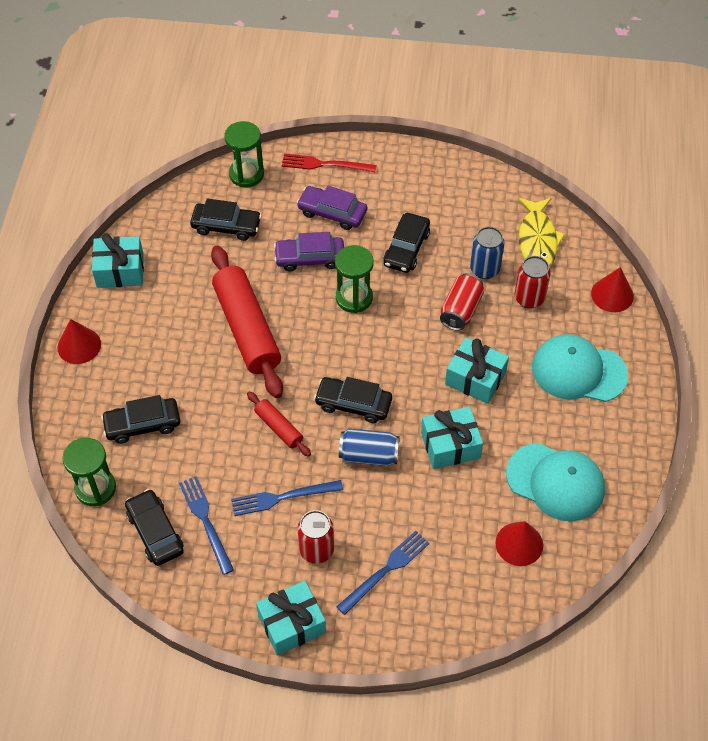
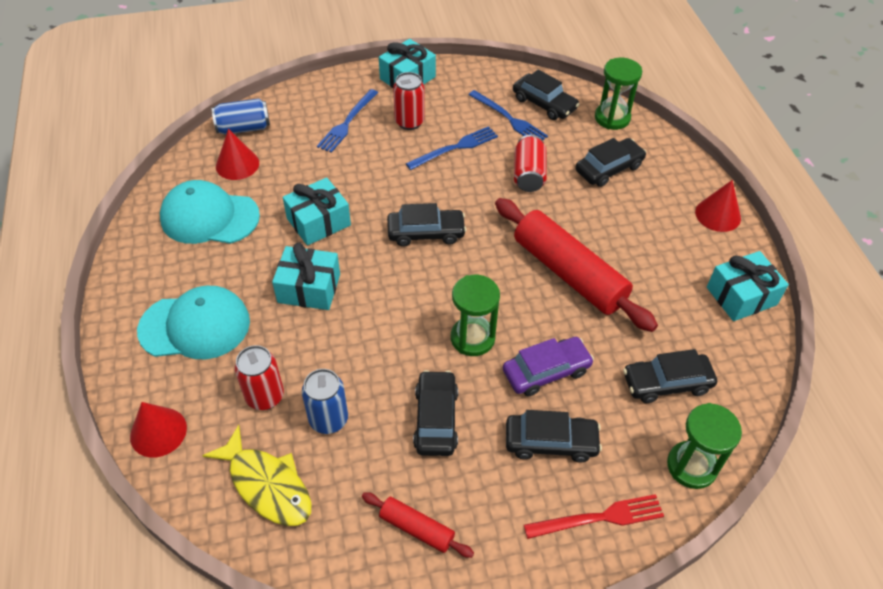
camera: 160 degrees right, 5 degrees down
(279, 427) = (486, 196): red rolling pin -> red rolling pin (416, 528)
(332, 213) = (551, 442): purple car -> black car
(368, 455) = (393, 195): blue can -> blue can (243, 128)
(461, 310) = (344, 358): red can -> red can (528, 174)
(537, 240) = (267, 485): yellow fish -> yellow fish turned 150 degrees clockwise

